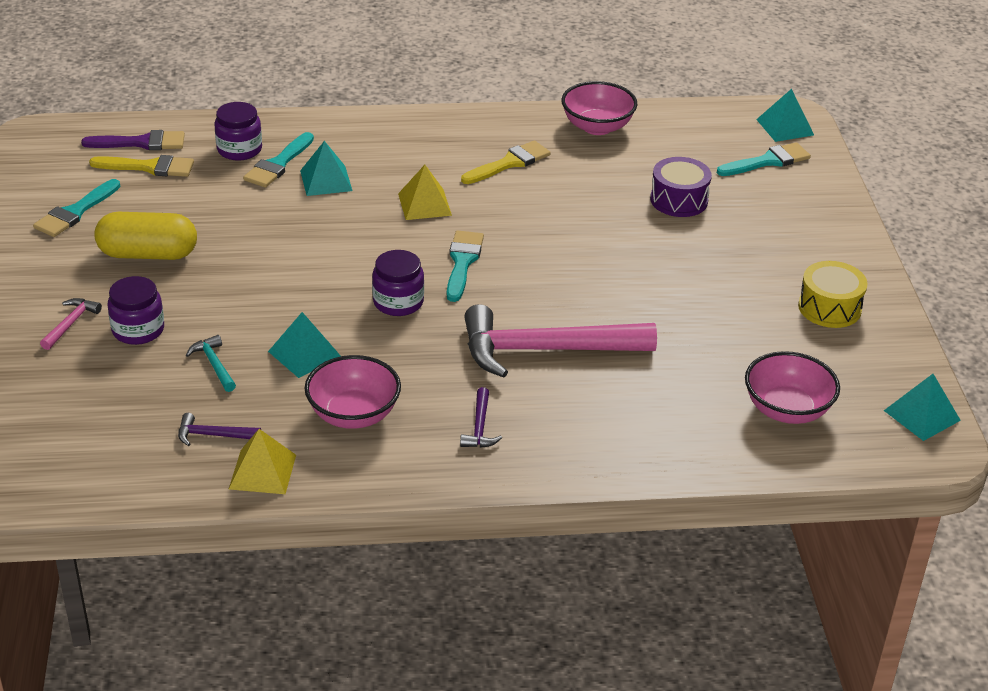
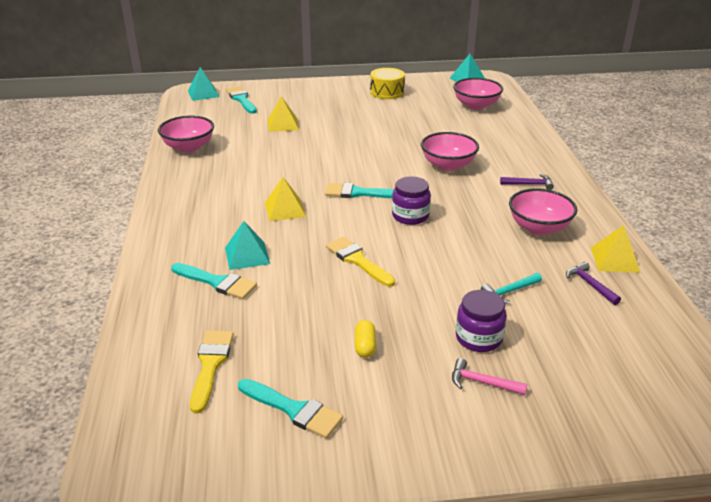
camera: 90 degrees left, 5 degrees down
(141, 143) = (160, 377): purple brush -> none
(148, 254) = (365, 346): yellow capsule -> yellow capsule, size x0.47
(213, 435) = (590, 284): purple hammer -> purple hammer turned 150 degrees clockwise
(239, 149) = (187, 307): purple jar -> none
(304, 354) = (481, 251): turquoise pyramid -> none
(509, 163) = (231, 177): yellow brush -> yellow brush (357, 260)
(544, 350) = (448, 165): pink hammer -> pink bowl
(679, 200) = (283, 124): purple drum -> yellow pyramid

